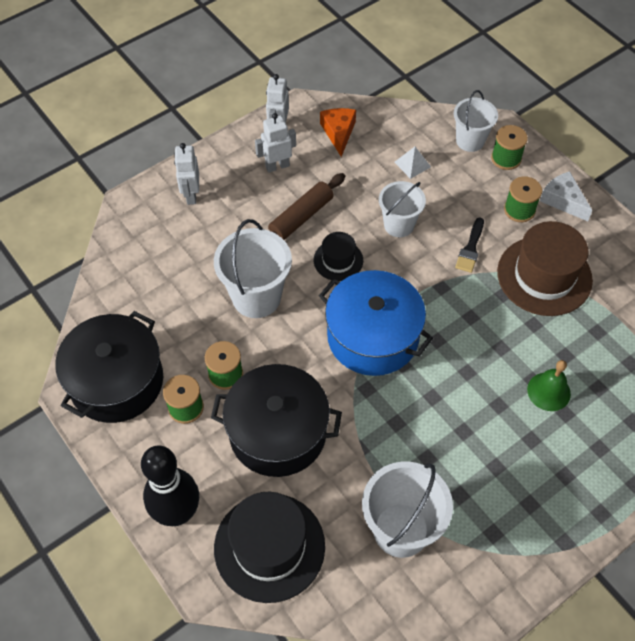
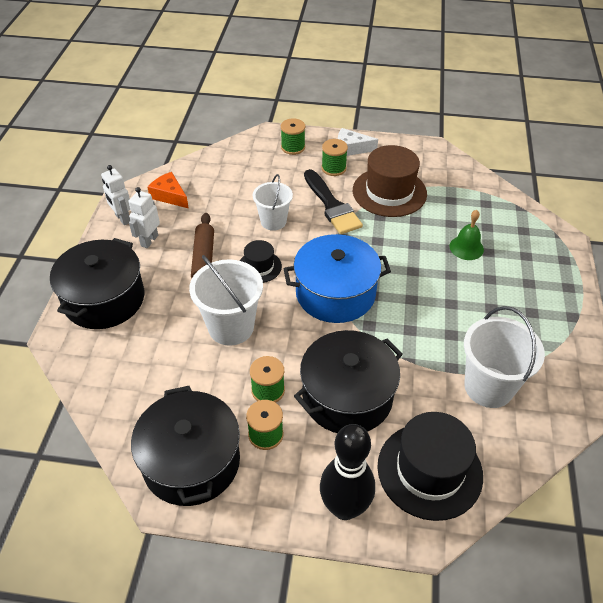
camera: 45 degrees left, 10 degrees down
(191, 195) = (104, 299): white robot -> black pot
(412, 164) = (240, 184): white pyramid -> none
(470, 141) = (260, 151): white bucket -> none
(470, 248) = (332, 205): black brush -> black brush, size x1.79

